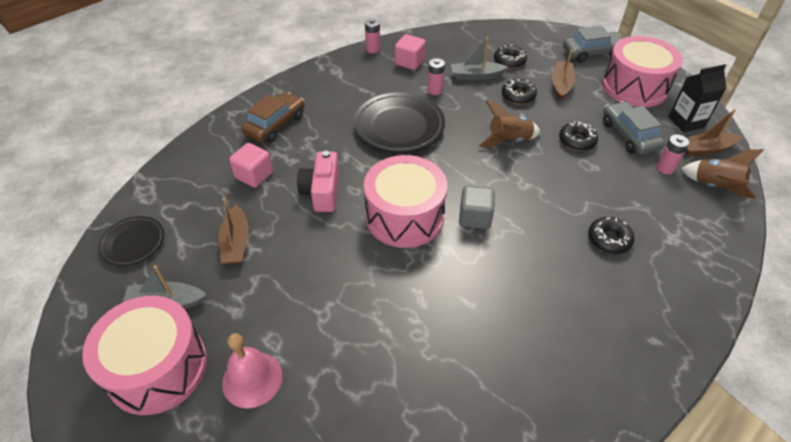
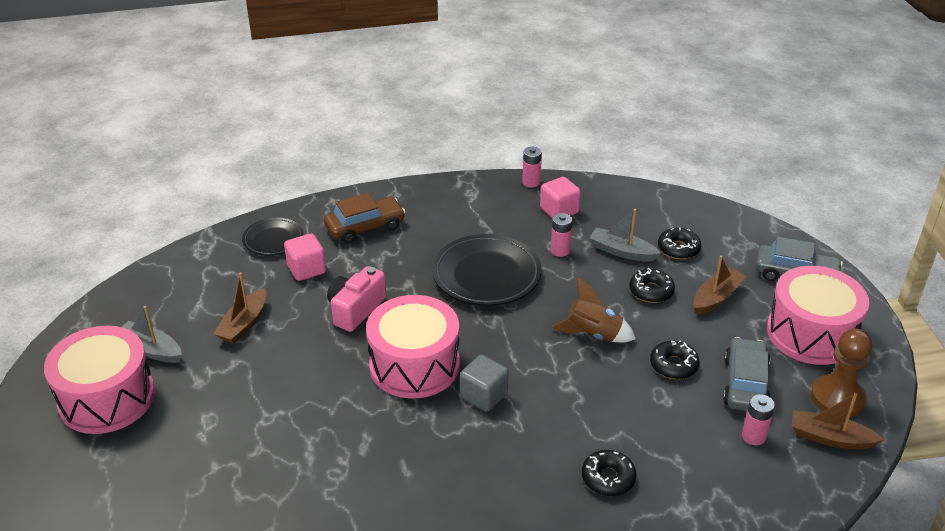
camera: 30 degrees right, 10 degrees down
(133, 243) = (161, 288): black plate -> black plate (273, 240)
(252, 379) = (169, 442): pink bell -> none
(686, 122) = (837, 398): black carton -> brown pawn
(714, 187) = (796, 481): brown rocket -> none

